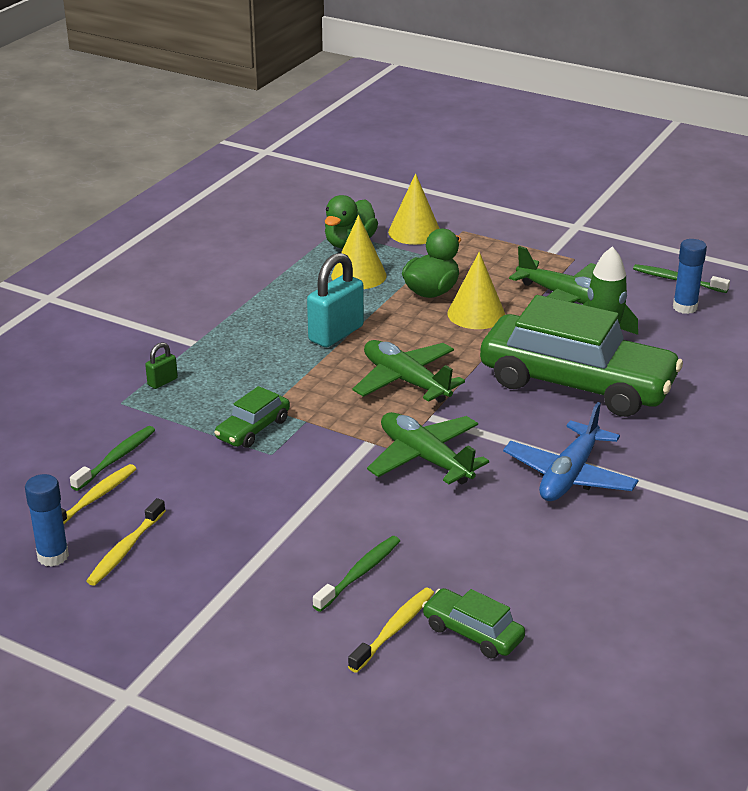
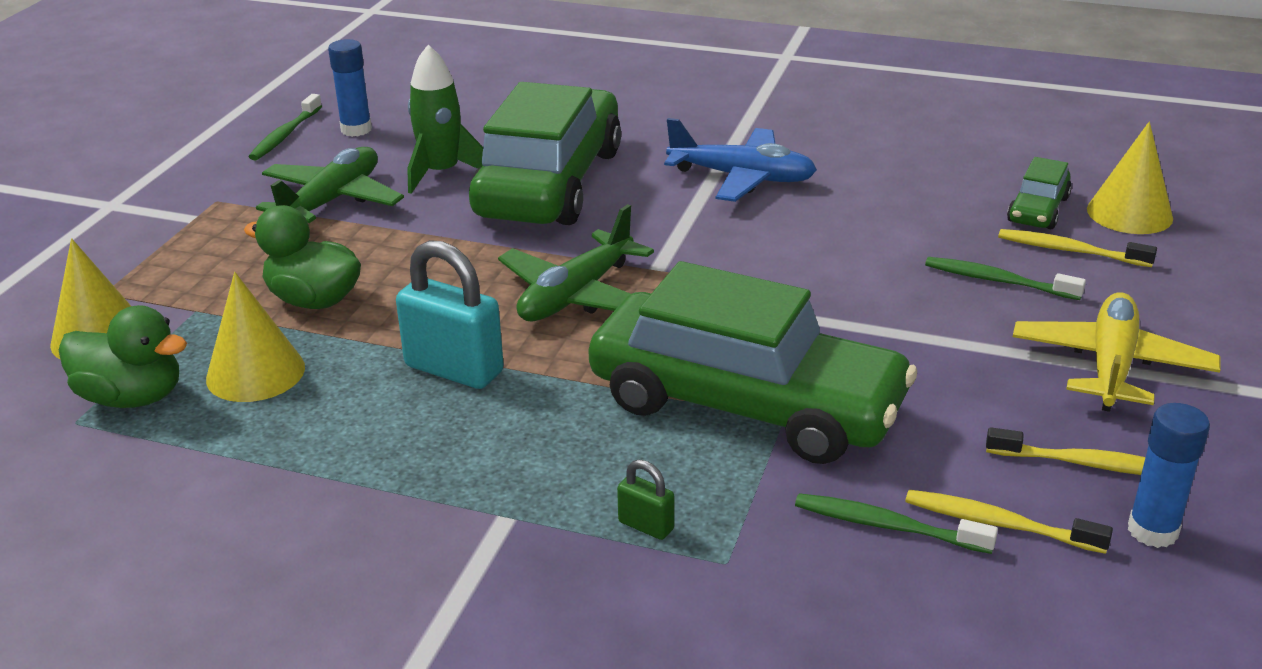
camera: 100 degrees left, 0 degrees up
(223, 596) = (1110, 366): none -> yellow plane
(253, 429) = (746, 404): green car -> green car, size x2.33
(425, 458) = (752, 263): green plane -> none
(476, 314) = (382, 259): yellow cone -> yellow cone (1129, 213)

